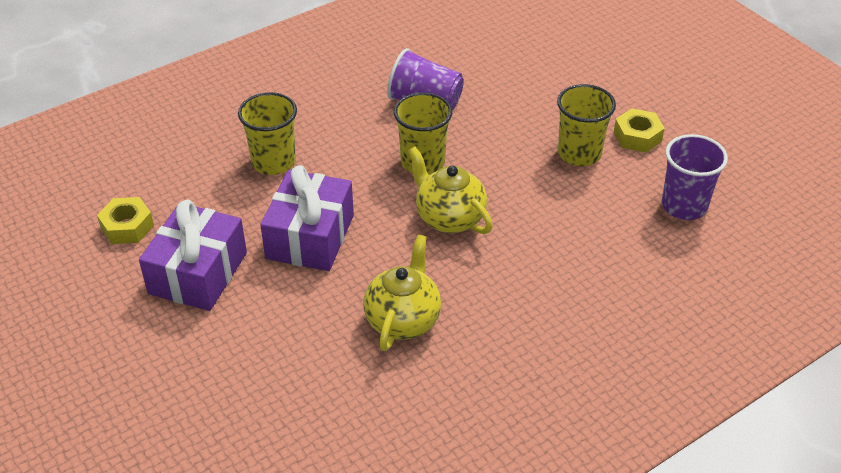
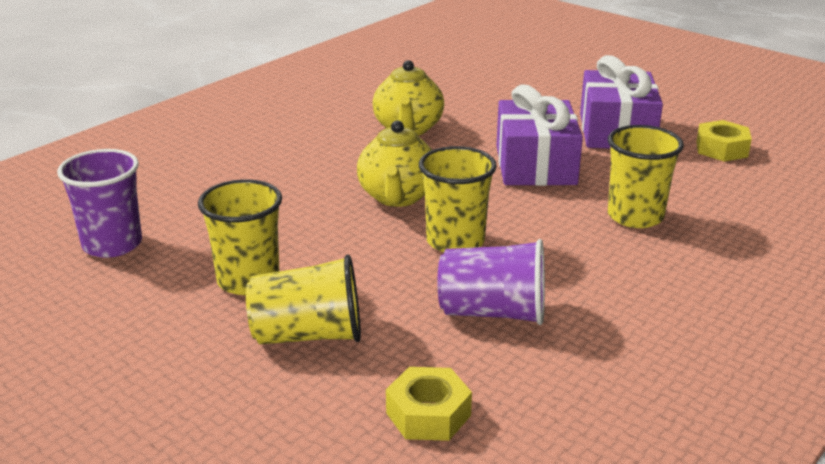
camera: 165 degrees right, 15 degrees down
(449, 218) = (397, 197): yellow teapot -> yellow teapot turned 60 degrees clockwise
(543, 106) = (308, 335): none -> yellow cup
(637, 136) = (160, 314): yellow nut -> yellow nut (428, 414)

